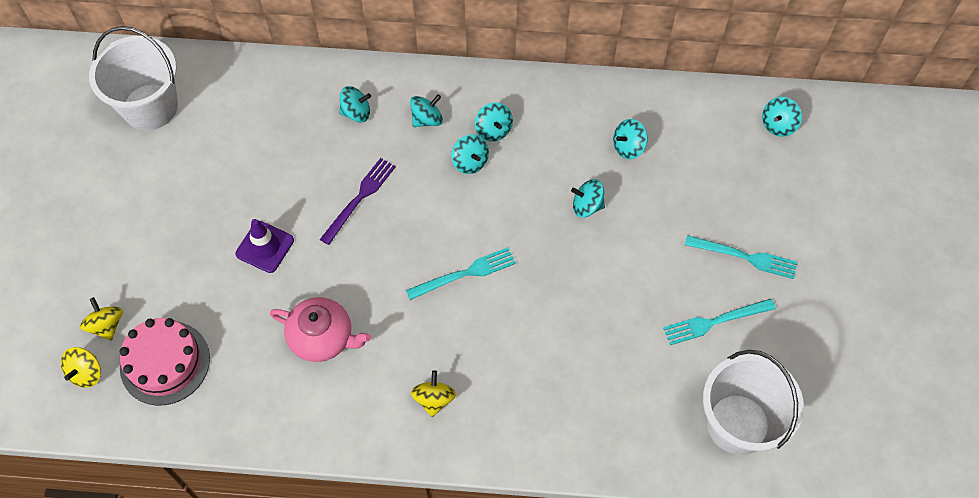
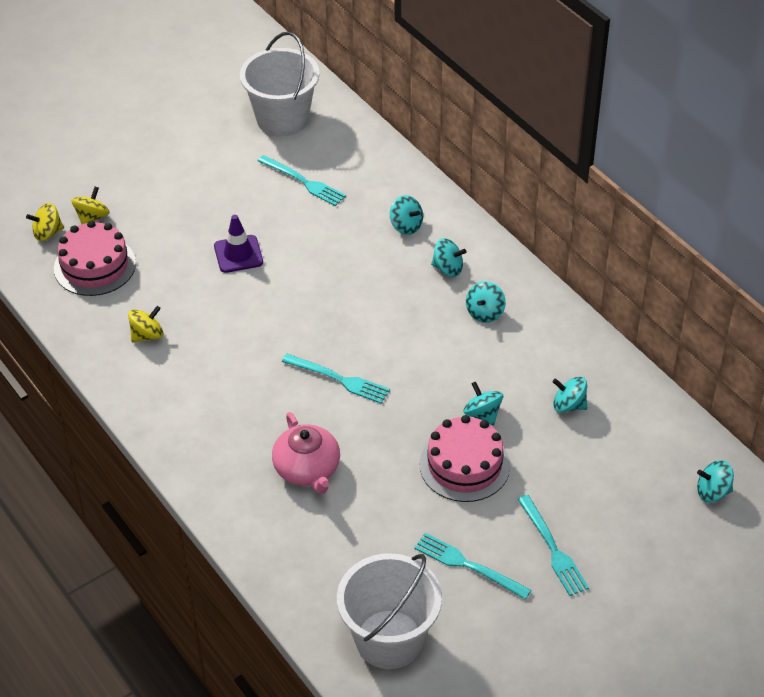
camera: 50 degrees right, 15 degrees down
(236, 144) = (304, 182): none -> turquoise fork
(322, 337) = (200, 334): pink teapot -> pink teapot (307, 469)
(360, 198) = (335, 277): purple fork -> none
(434, 399) = (215, 430): yellow spinning top -> yellow spinning top (147, 335)
(470, 162) = (440, 318): turquoise spinning top -> none
(623, 254) = (464, 465): none -> pink cake

